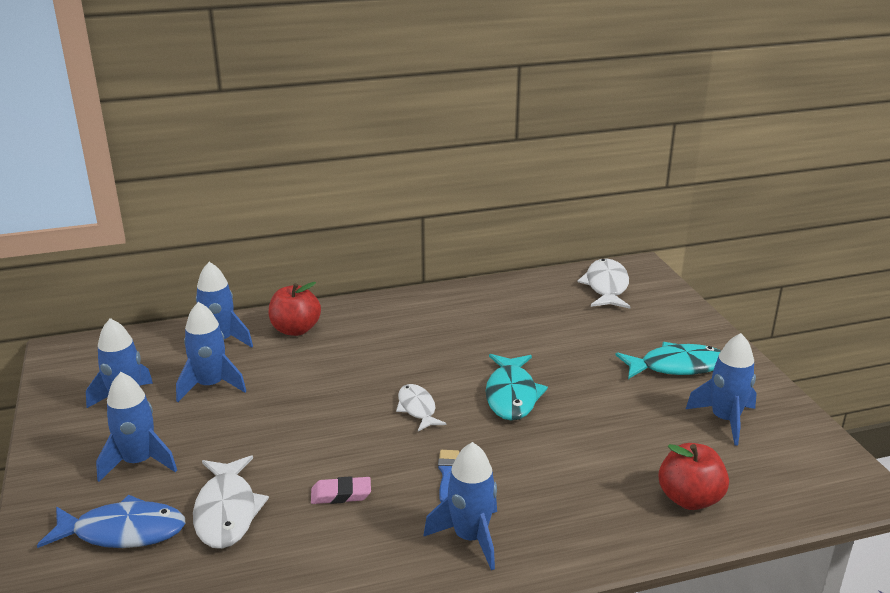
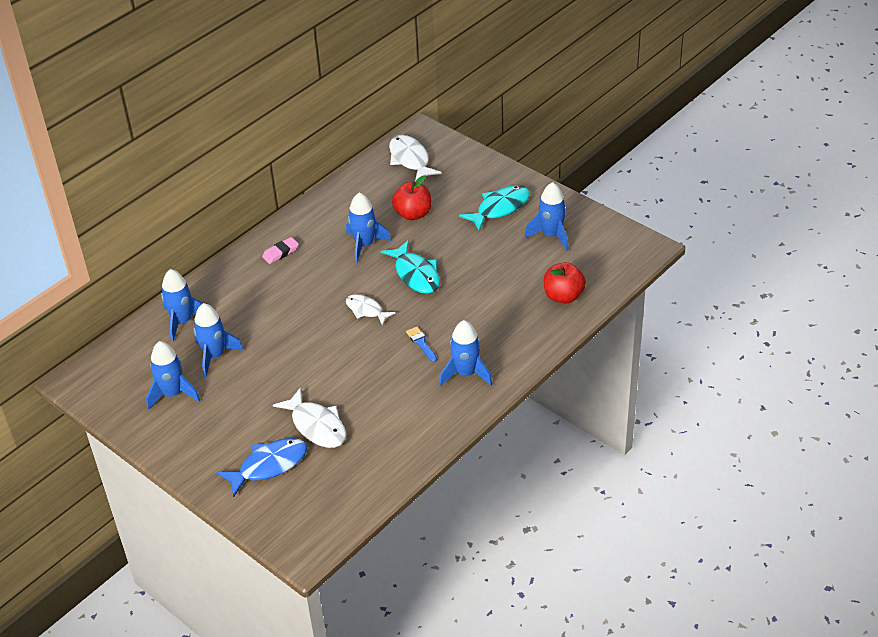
camera: 30 degrees left, 15 degrees up
(139, 462) = (228, 425): blue rocket -> blue rocket (364, 245)
(295, 330) = (227, 289): red apple -> red apple (413, 214)
(341, 494) = (372, 384): pink eraser -> pink eraser (280, 253)

